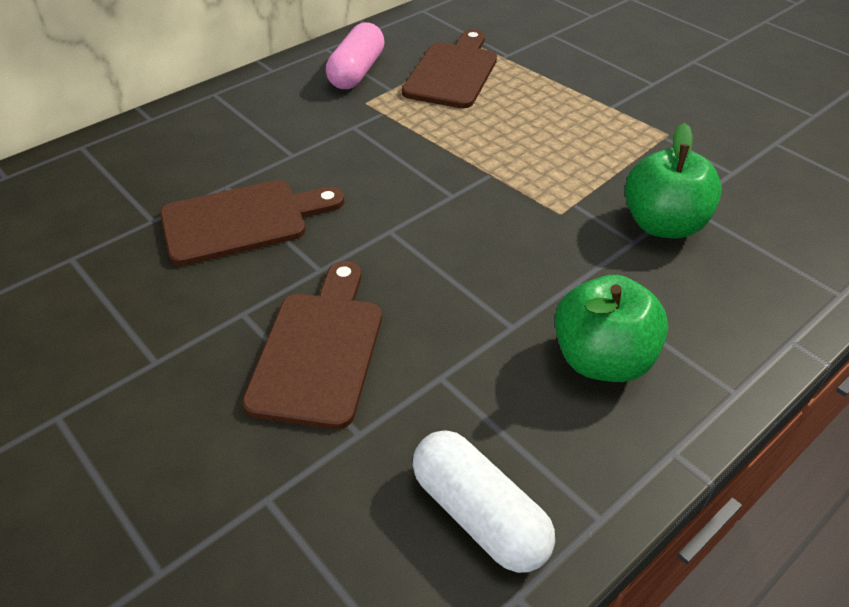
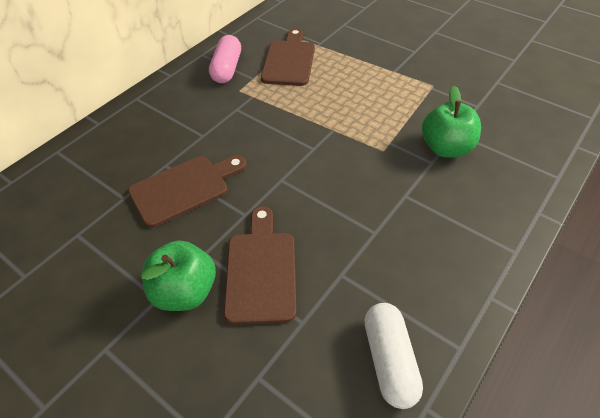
camera: 10 degrees left, 5 degrees up
(479, 514) = (389, 360): white capsule -> white capsule turned 45 degrees clockwise
(602, 359) = (434, 245): green apple -> green apple (185, 291)

